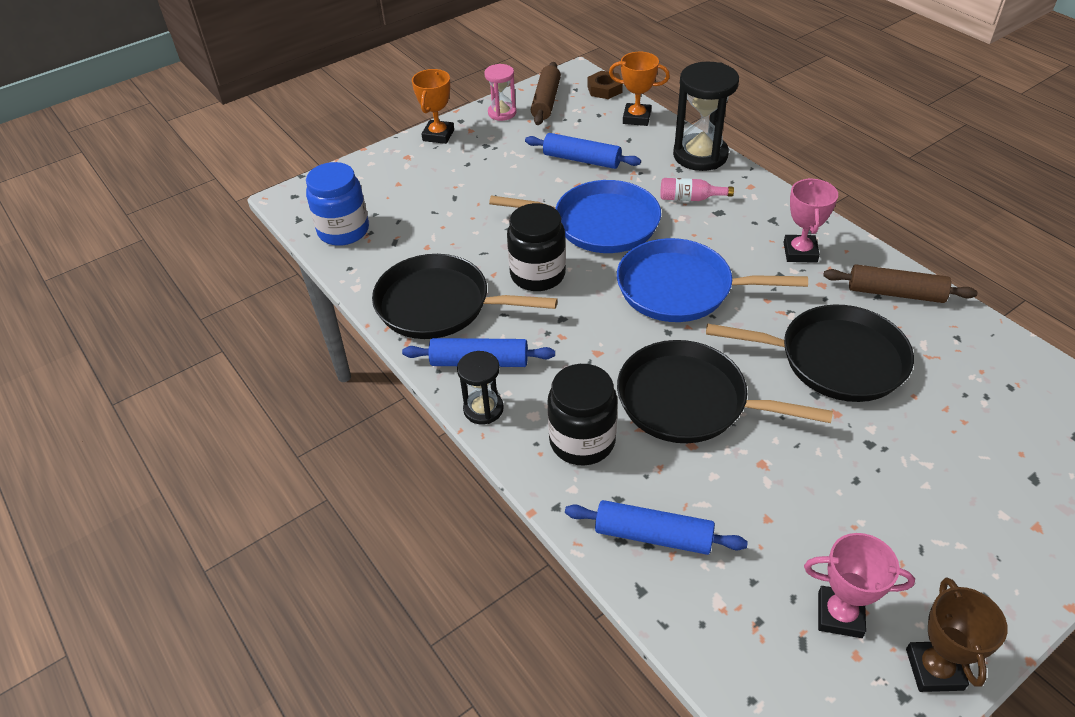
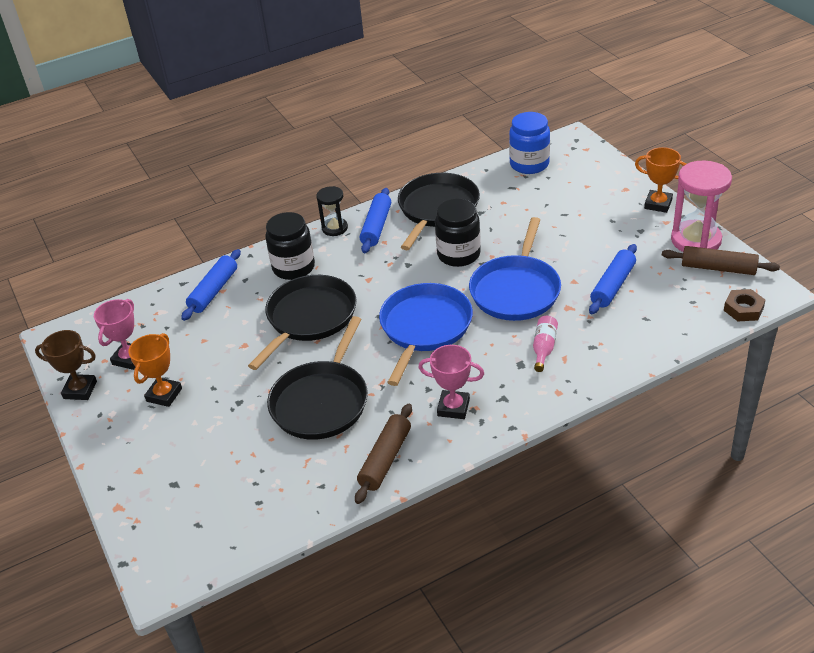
camera: 100 degrees right, 5 degrees down
(502, 113) = (696, 240): pink hourglass -> pink hourglass, size x1.77
(636, 118) = (685, 327): orange trophy -> orange trophy (164, 395)
(700, 155) = (614, 364): black hourglass -> none

